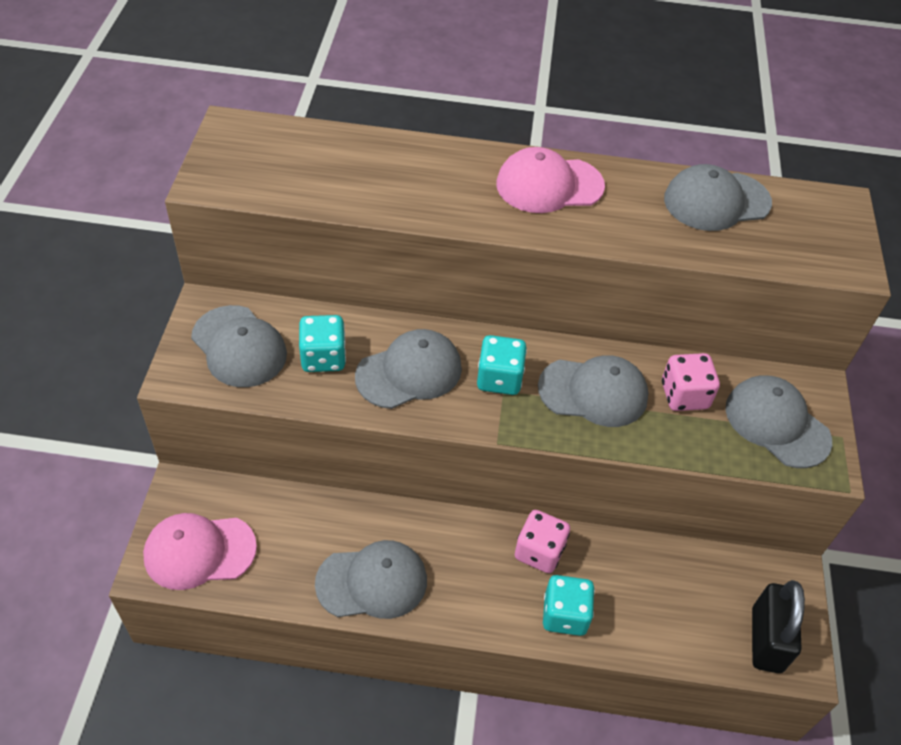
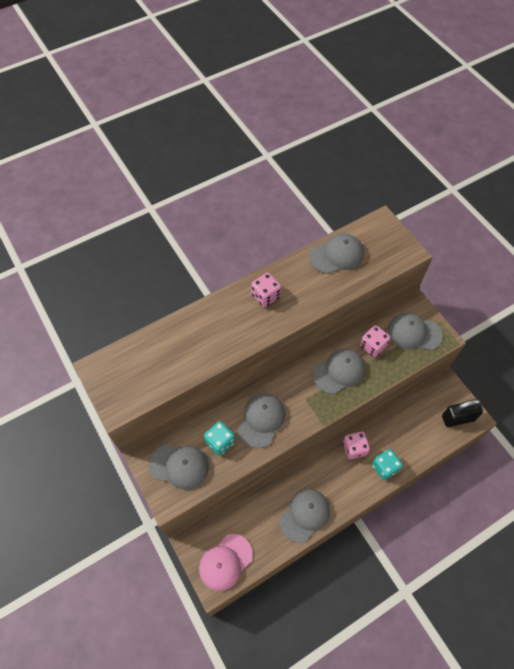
camera: 35 degrees left, 10 degrees up
(499, 379) = (299, 394): turquoise dice -> none
(549, 185) = (265, 296): pink cap -> pink dice
(716, 201) = (337, 255): grey cap -> grey cap turned 150 degrees counterclockwise
(766, 640) = (457, 418): black padlock -> black padlock turned 75 degrees counterclockwise

